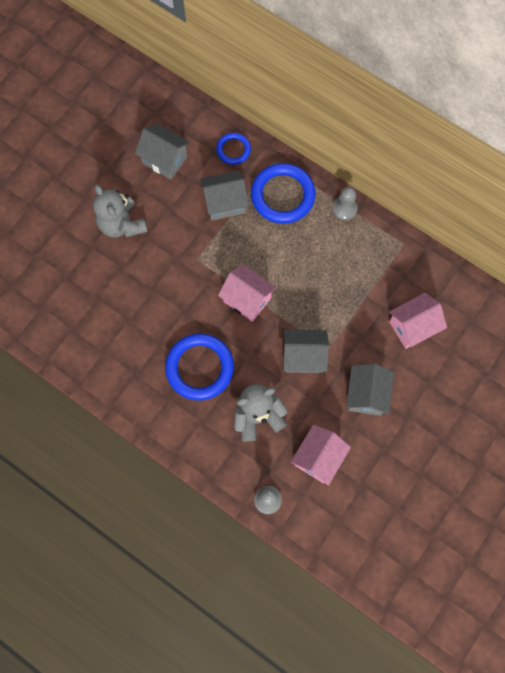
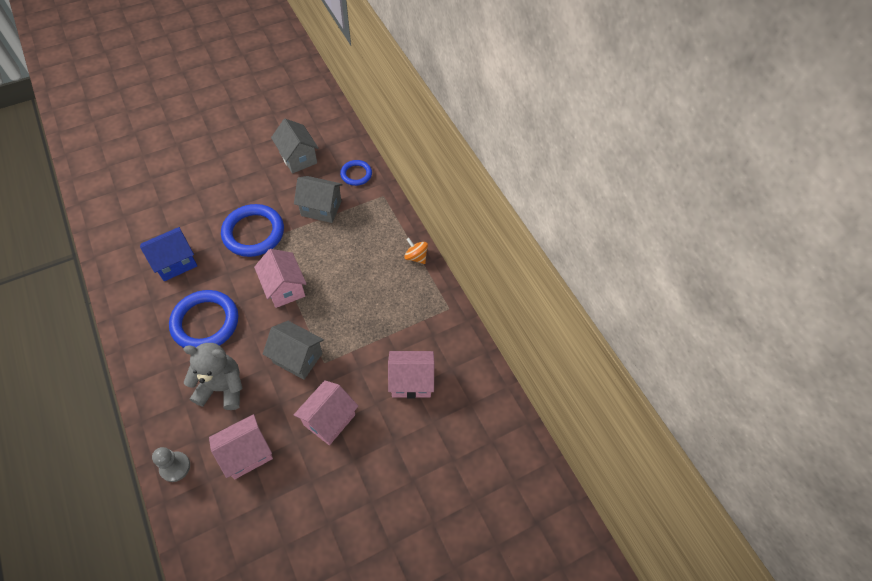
camera: 25 degrees right, 15 degrees down
(122, 224) = (231, 187): grey teddy bear -> none
(128, 327) = (175, 263): none -> blue house
(282, 195) = (371, 224): blue ring -> blue ring (253, 233)
(344, 208) = (416, 257): grey pawn -> orange spinning top
(366, 394) = (329, 419): grey house -> pink house

